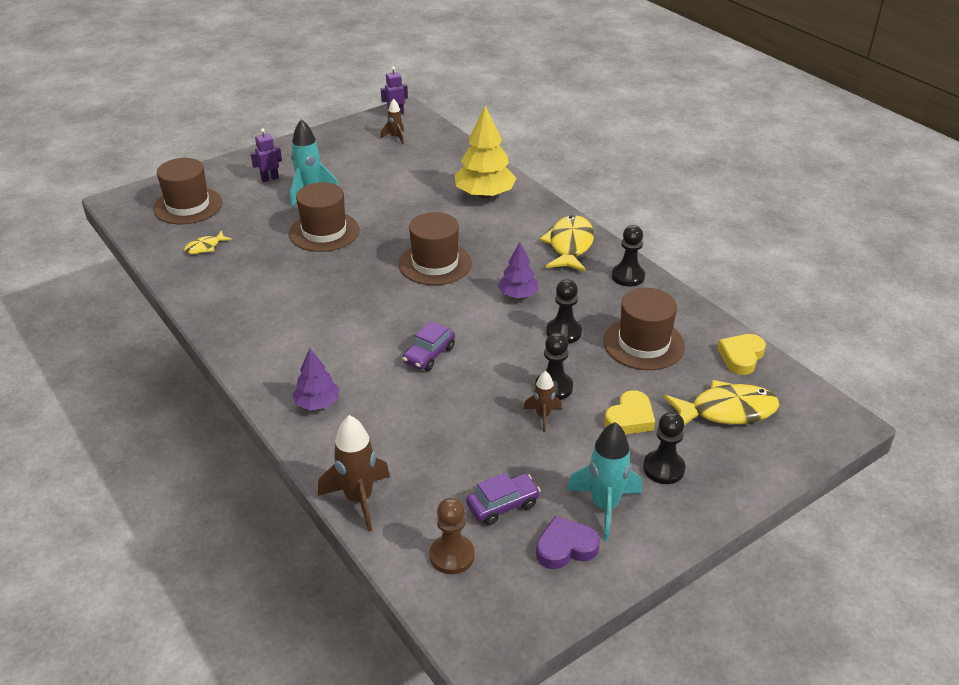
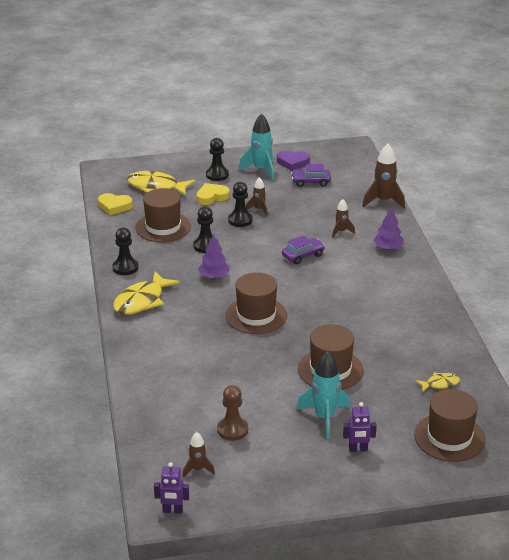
camera: 155 degrees left, 5 degrees down
(398, 412) = (341, 232): none -> brown rocket
(452, 556) = (348, 172): brown pawn -> brown pawn (232, 430)
(485, 195) = (166, 367): yellow tree -> none
(741, 357) = (114, 206): yellow heart -> yellow heart turned 45 degrees clockwise

